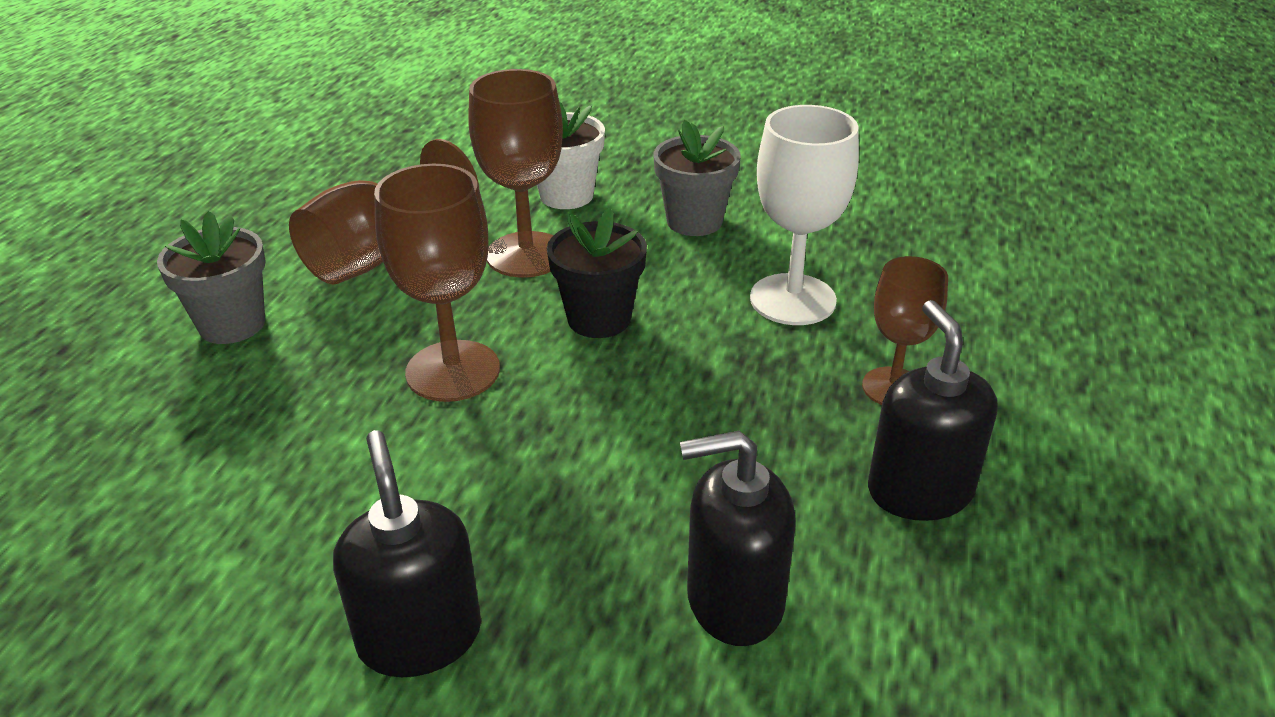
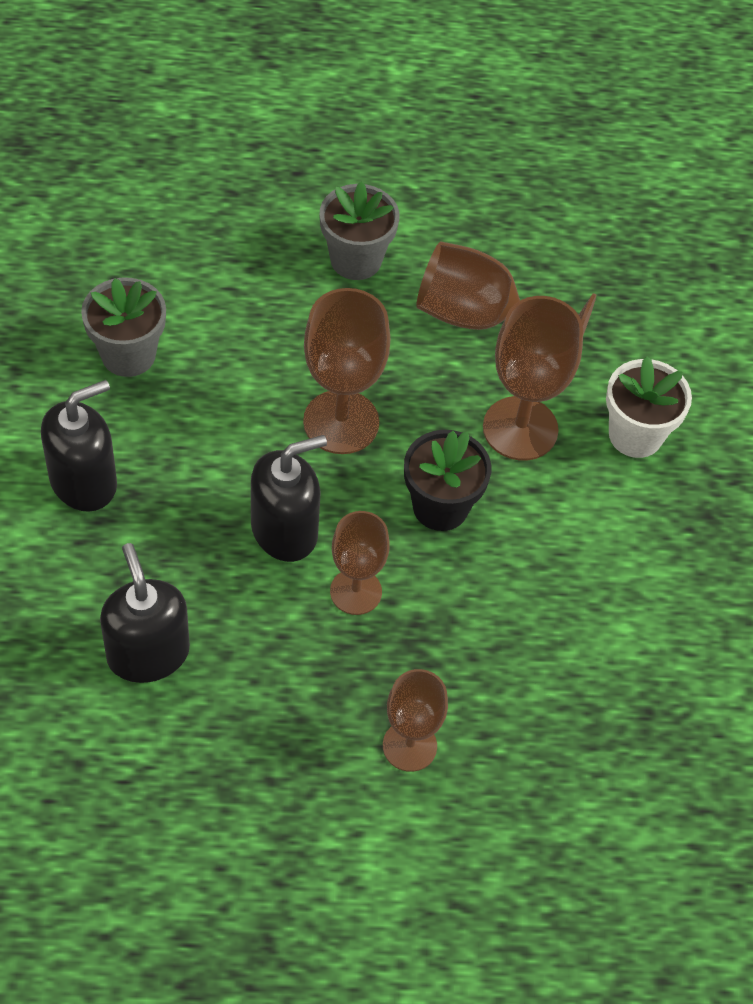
camera: 70 degrees right, 20 degrees up
(688, 396) = (356, 591): none -> brown goblet
(694, 221) = (627, 553): grey flower pot -> grey flower pot (128, 355)
(792, 299) = (518, 655): white goblet -> none
(919, 491) = (284, 769): black soap dispenser -> black soap dispenser (285, 530)

